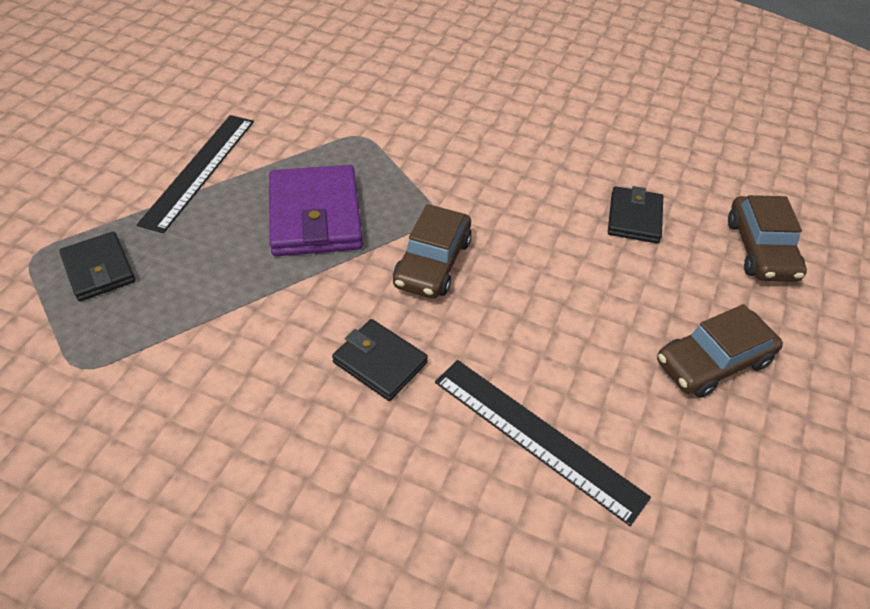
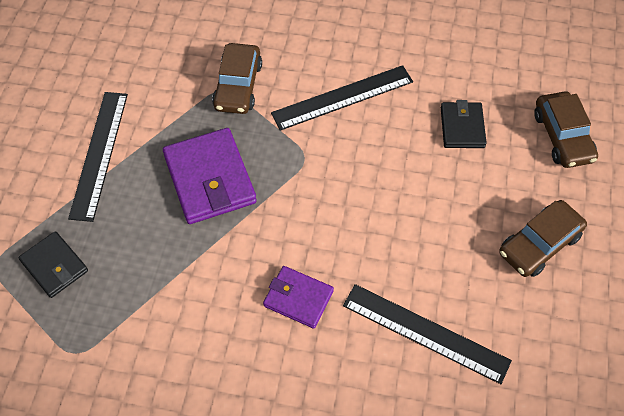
camera: 10 degrees left, 10 degrees up
(380, 362) = (298, 298): black wallet -> purple wallet
(432, 262) = (315, 203): brown car -> brown car (238, 86)
(496, 165) = (342, 97): none -> black ruler

